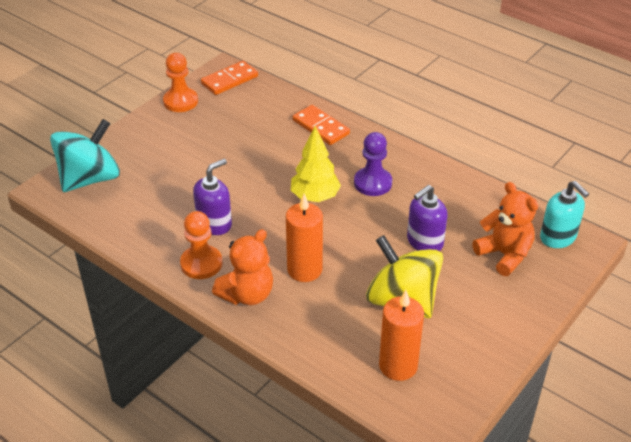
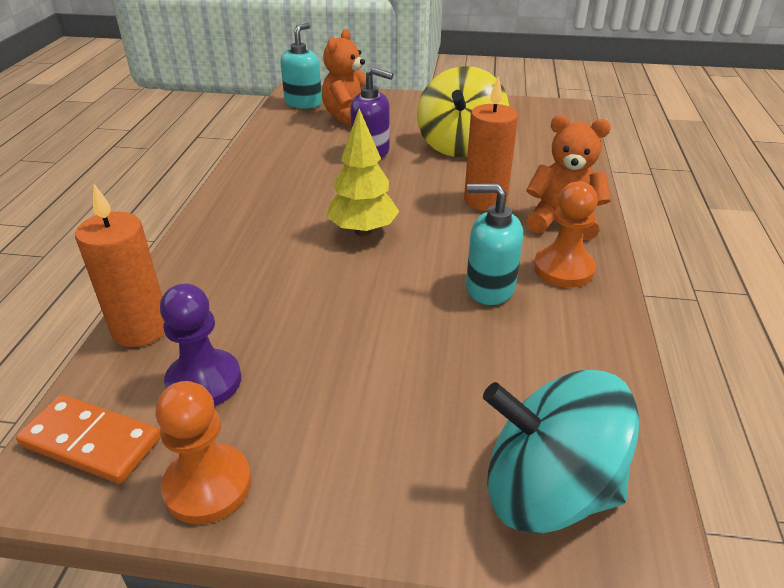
camera: 120 degrees left, 5 degrees down
(214, 223) = (489, 288): purple soap dispenser -> turquoise soap dispenser
(320, 127) = (204, 274): orange domino -> none
(373, 183) = (301, 202): purple pawn -> purple pawn (204, 381)
(398, 366) = (531, 131): orange candle -> orange candle (141, 329)

